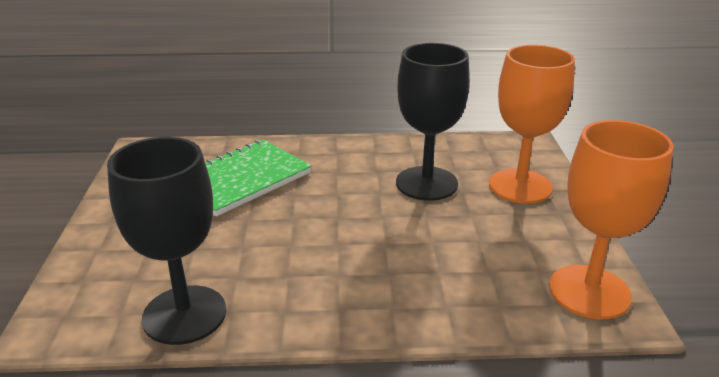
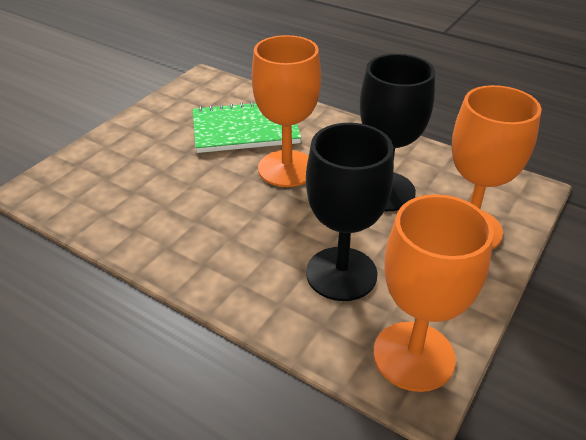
camera: 35 degrees right, 10 degrees up
(184, 314) = (107, 218): black goblet -> black goblet (341, 273)
(322, 197) = (287, 168): none -> orange goblet

